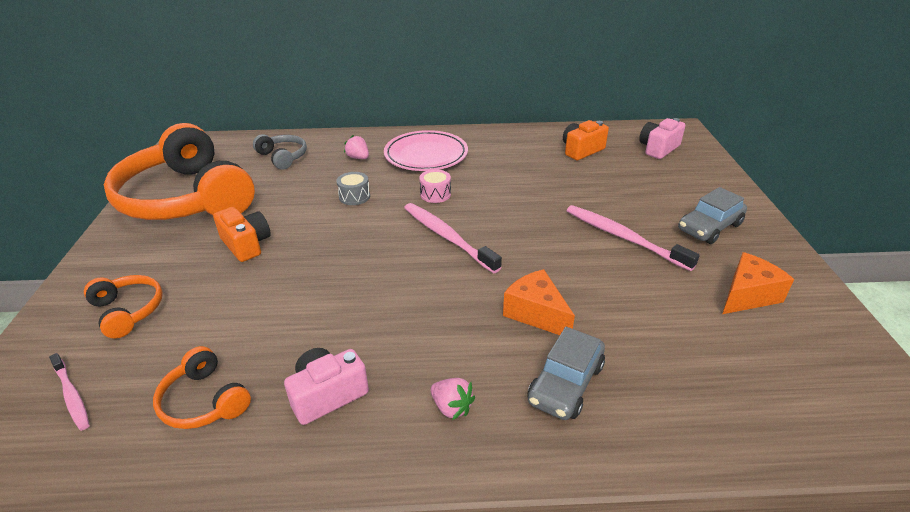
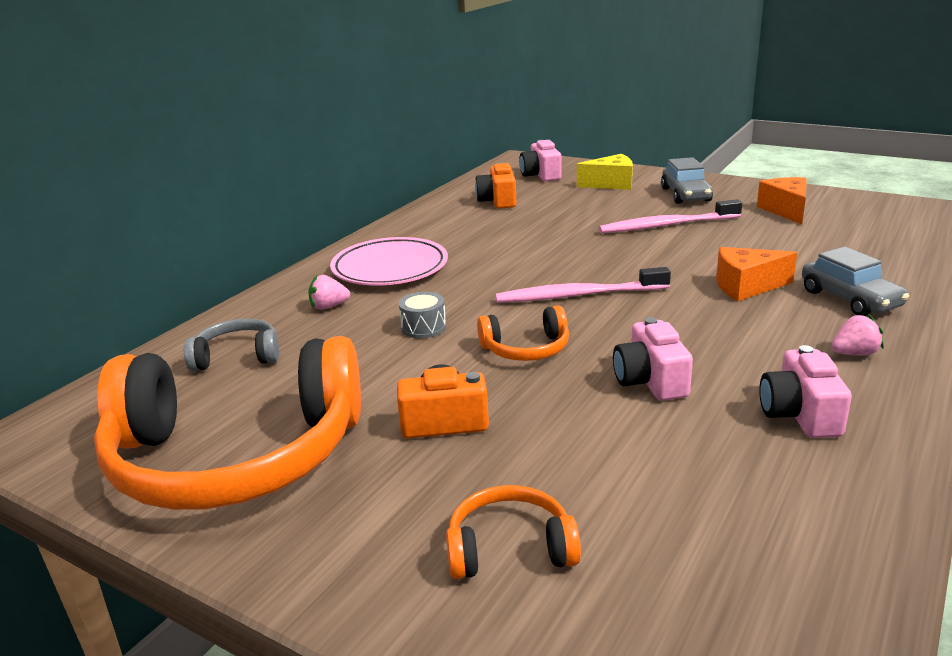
camera: 55 degrees left, 10 degrees down
(72, 396) = (683, 622): pink toothbrush -> none
(204, 401) = (763, 499): orange headphones -> orange headphones (526, 349)
(338, 307) = (650, 381): none -> pink camera
(435, 194) = (484, 282): pink drum -> none
(683, 184) = (611, 184): none -> yellow cheese

